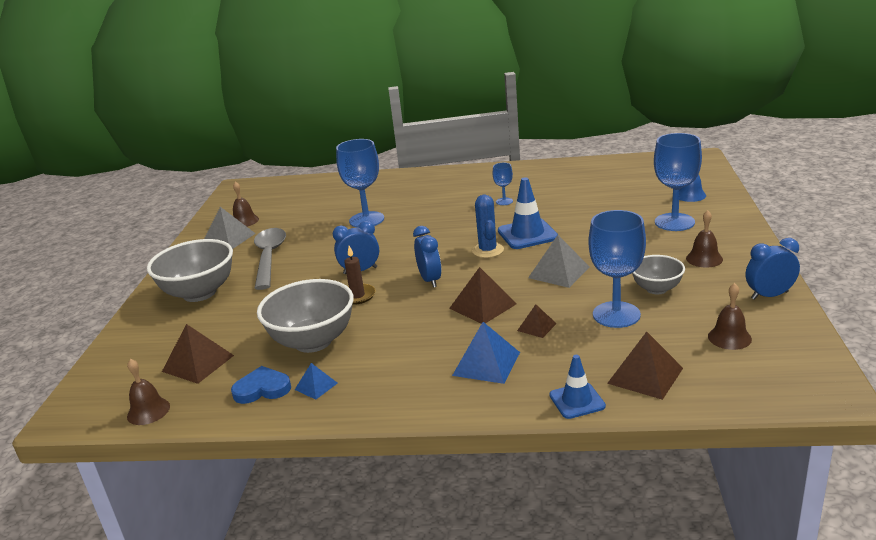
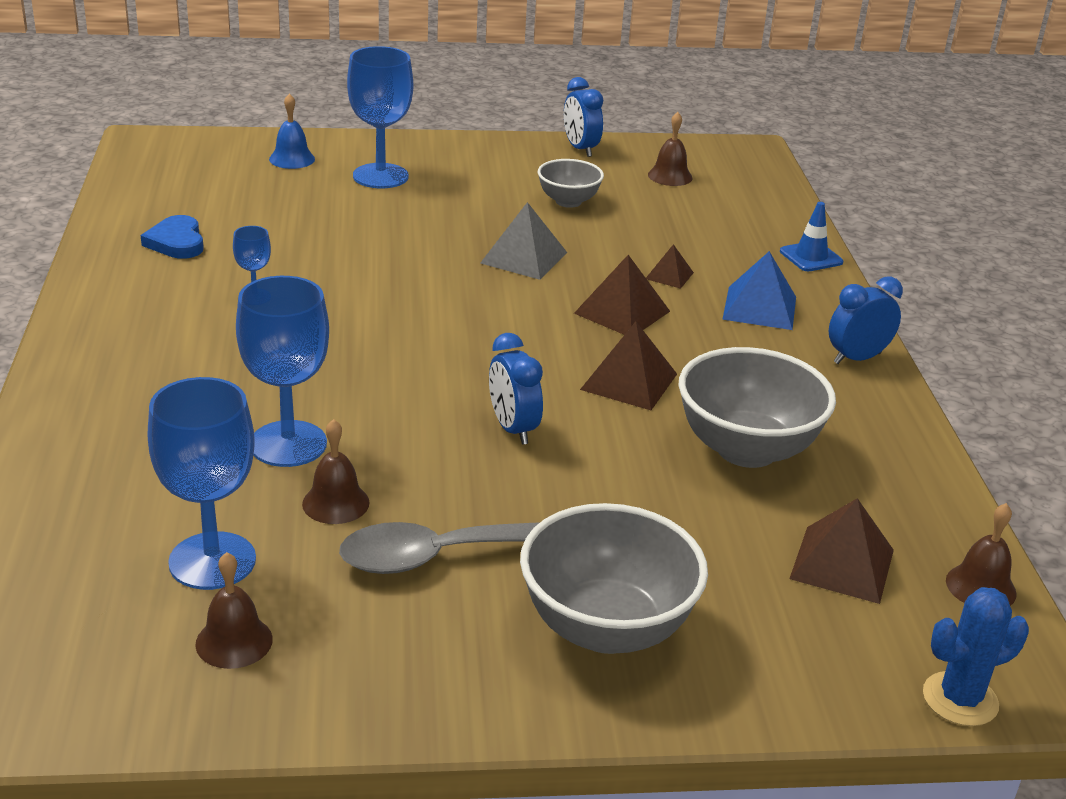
camera: 105 degrees left, 5 degrees up
(228, 239) = (339, 647): grey pyramid -> none
(262, 389) = (879, 479): blue heart -> blue heart (176, 242)
(316, 386) = (853, 431): blue pyramid -> none
(357, 296) = (602, 422): brown candle -> none
(430, 280) = (547, 357): blue clock -> blue clock (857, 358)
(488, 250) = (449, 310): blue cactus -> blue cactus (960, 699)
(527, 234) = (396, 278): blue traffic cone -> none
(616, 315) = (632, 227): blue goblet -> blue goblet (212, 561)
(645, 375) = (752, 221): brown pyramid -> brown pyramid (629, 381)
(704, 258) = (491, 170): brown bell -> brown bell (335, 503)

